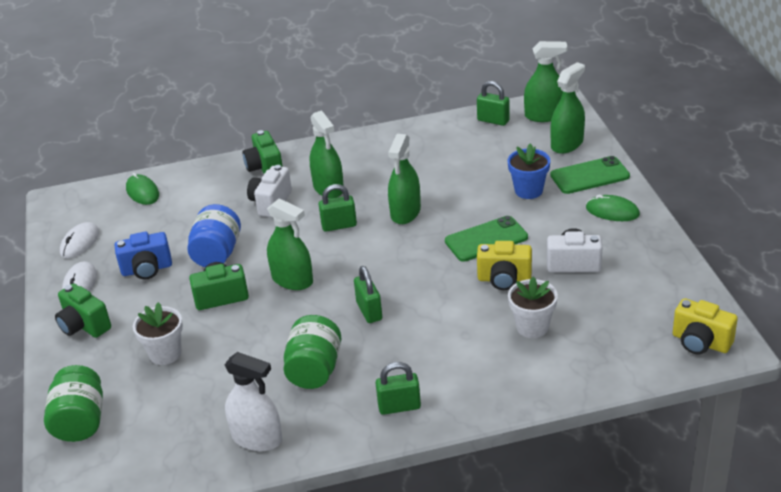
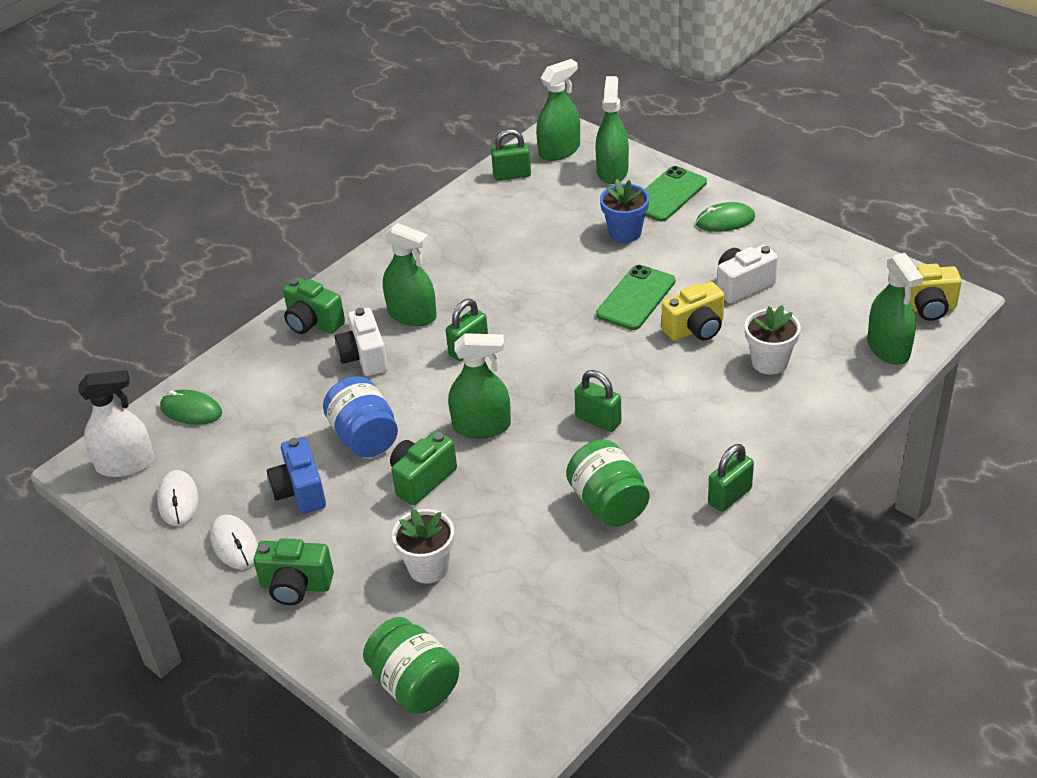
camera: 35 degrees left, 5 degrees up
(147, 269) = (300, 491): blue camera -> blue camera turned 120 degrees clockwise
(257, 438) = (626, 598): white spray bottle -> white spray bottle (125, 464)
(405, 212) = (524, 305): green spray bottle -> green spray bottle (888, 348)

